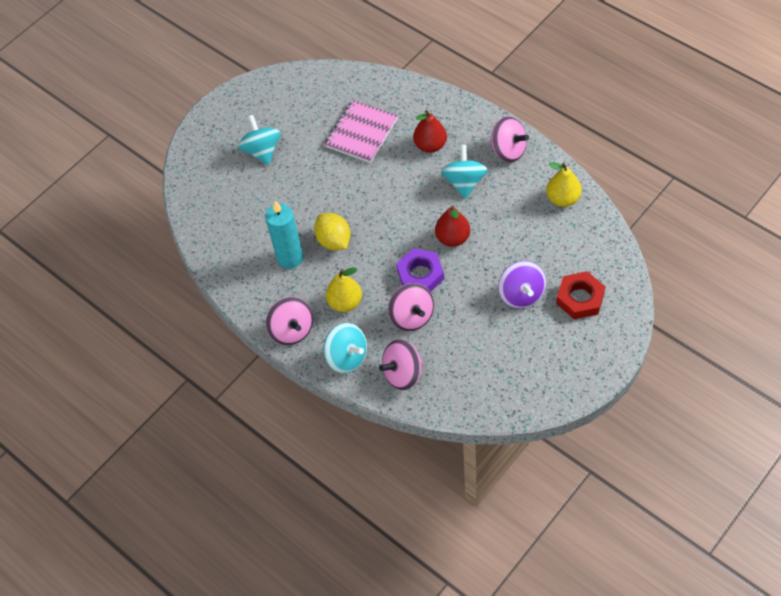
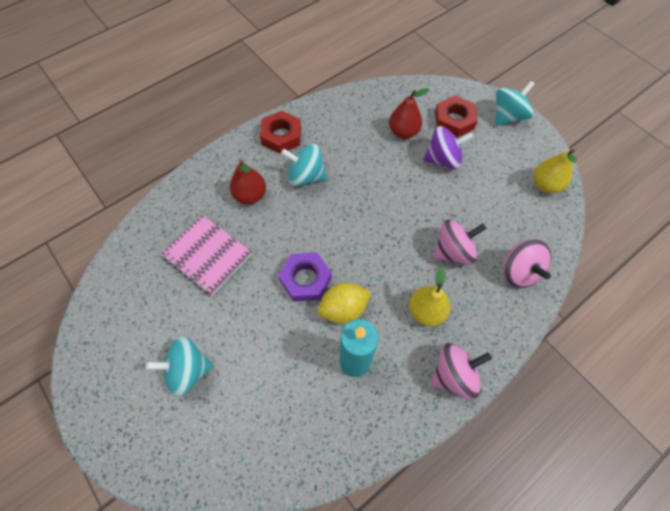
camera: 85 degrees left, 5 degrees up
(347, 357) = (495, 321): turquoise spinning top -> turquoise spinning top (508, 116)
(420, 275) = (405, 234): purple nut -> purple nut (305, 279)
(452, 238) = (368, 199): red pear -> red pear (403, 132)
(508, 151) = (281, 136): pink spinning top -> red nut
(563, 199) = (348, 109): yellow pear -> yellow pear (545, 185)

